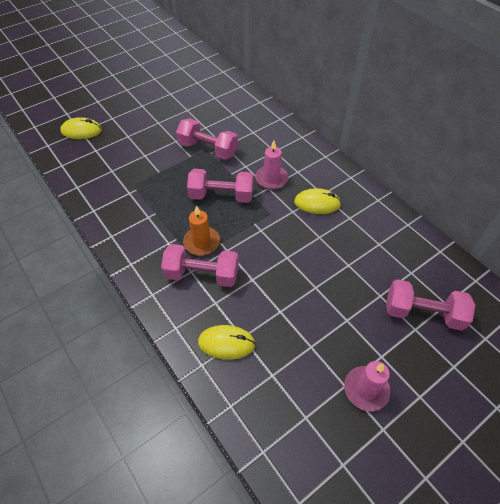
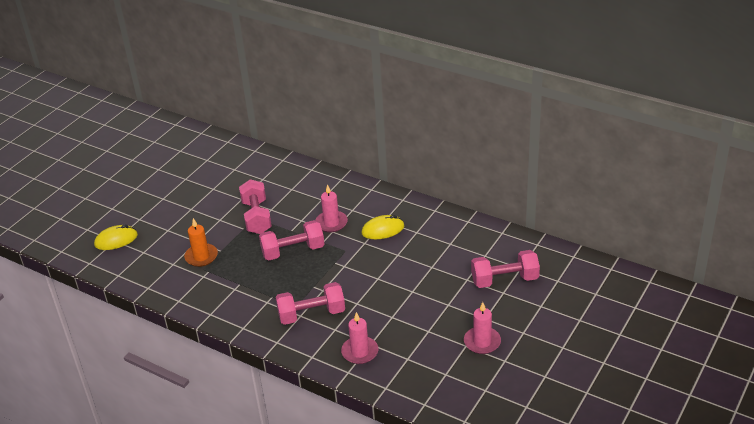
camera: 20 degrees left, 15 degrees down
(201, 242) = (297, 292): orange candle -> orange candle (201, 257)
(208, 149) = (256, 217): pink dumbbell -> pink dumbbell turned 75 degrees clockwise
(226, 343) = (360, 352): yellow mouse -> pink candle

